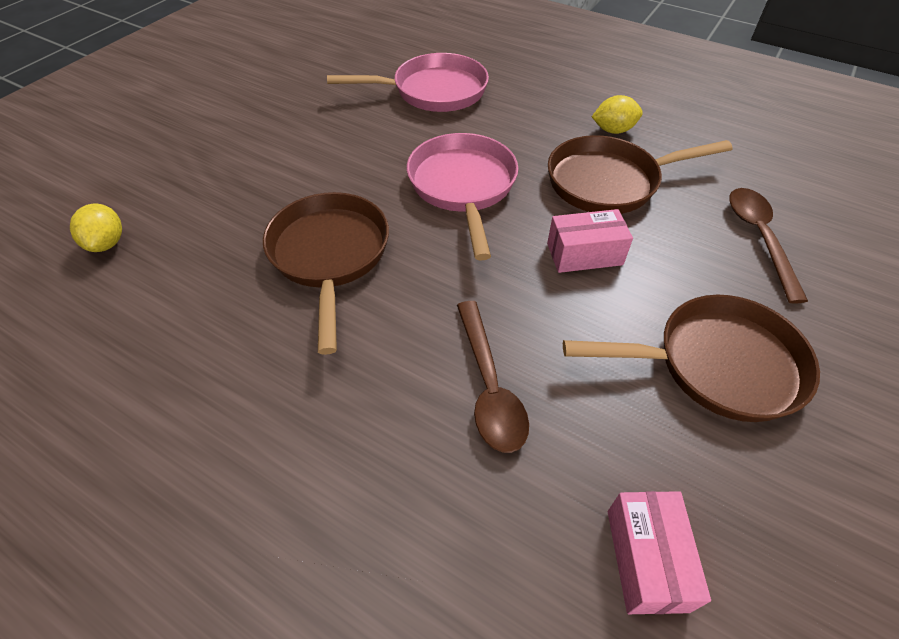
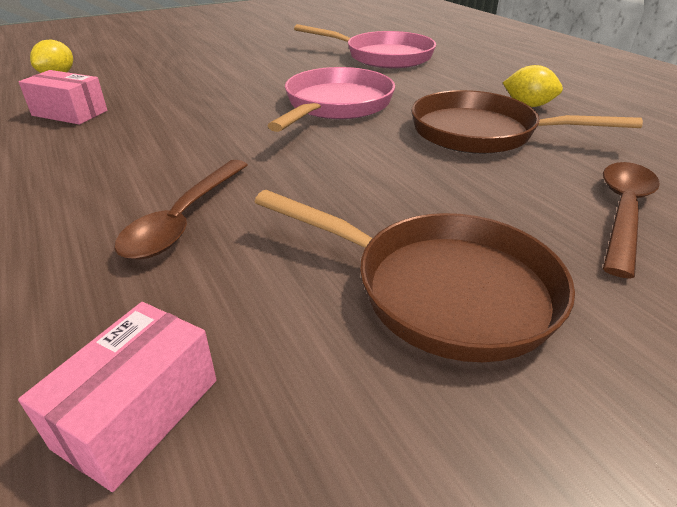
camera: 30 degrees right, 15 degrees down
(330, 256) = (179, 114): brown pan -> none
(584, 254) = (394, 168): pink box -> pink box (70, 113)

